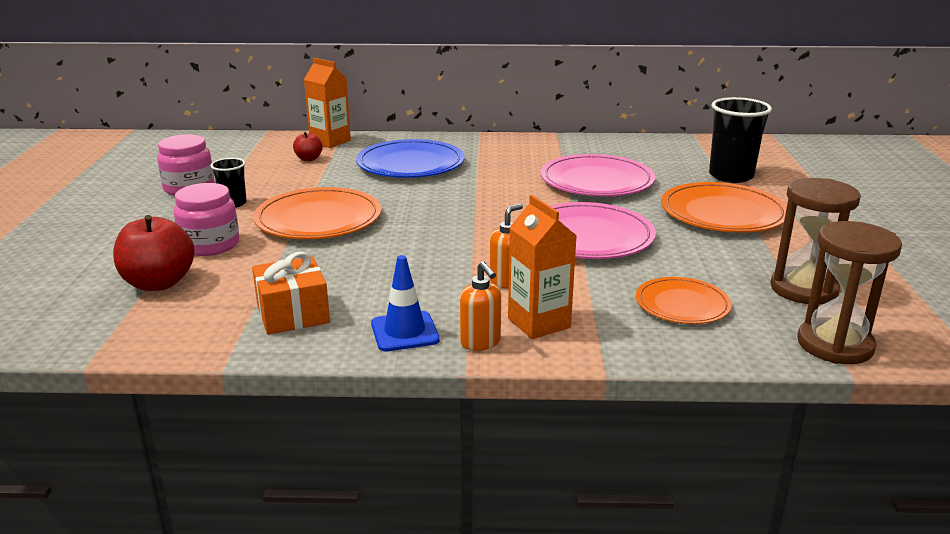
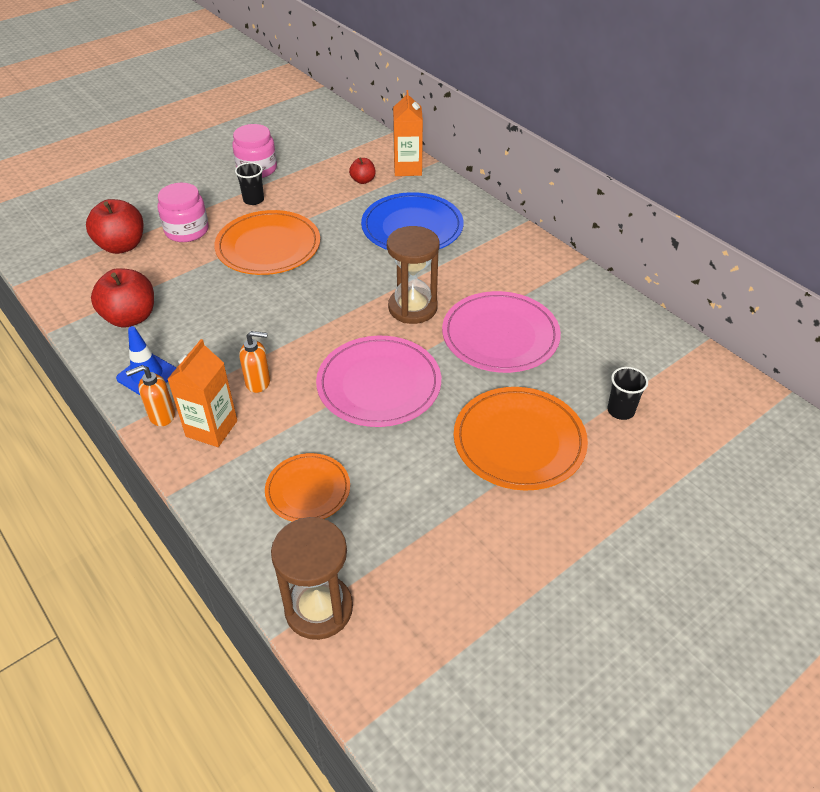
camera: 50 degrees right, 20 degrees up
(293, 314) = (130, 317): orange gift -> red apple
(480, 343) = (161, 415): orange soap dispenser -> orange soap dispenser turned 45 degrees clockwise
(731, 176) = (620, 410): black cup -> black cup, size x0.55
(803, 289) = (407, 554): brown hourglass -> brown hourglass (412, 308)

